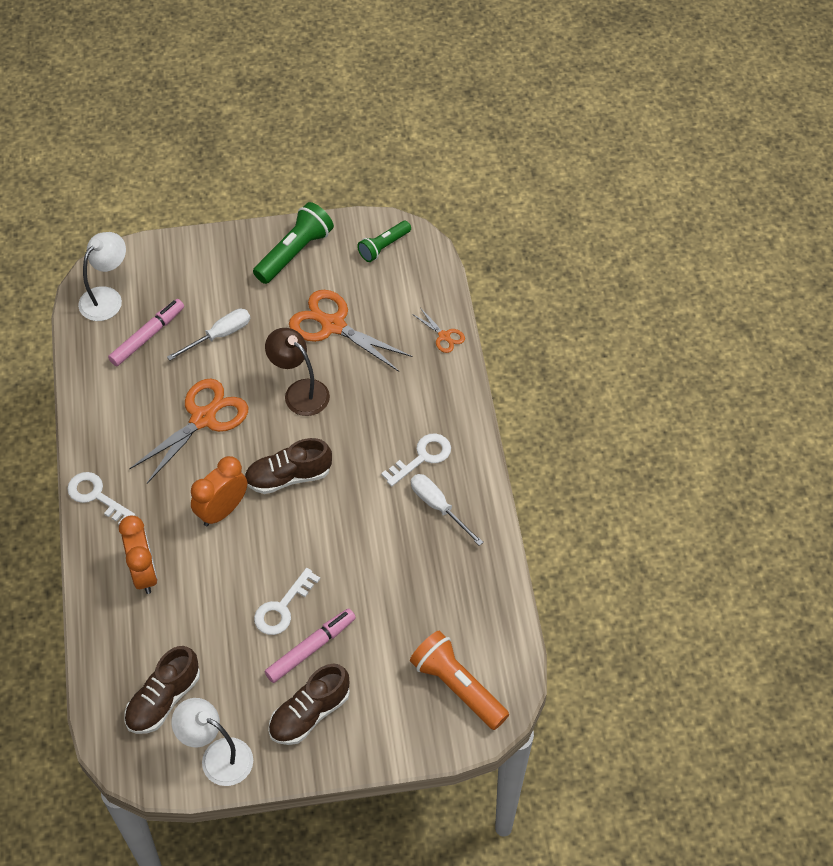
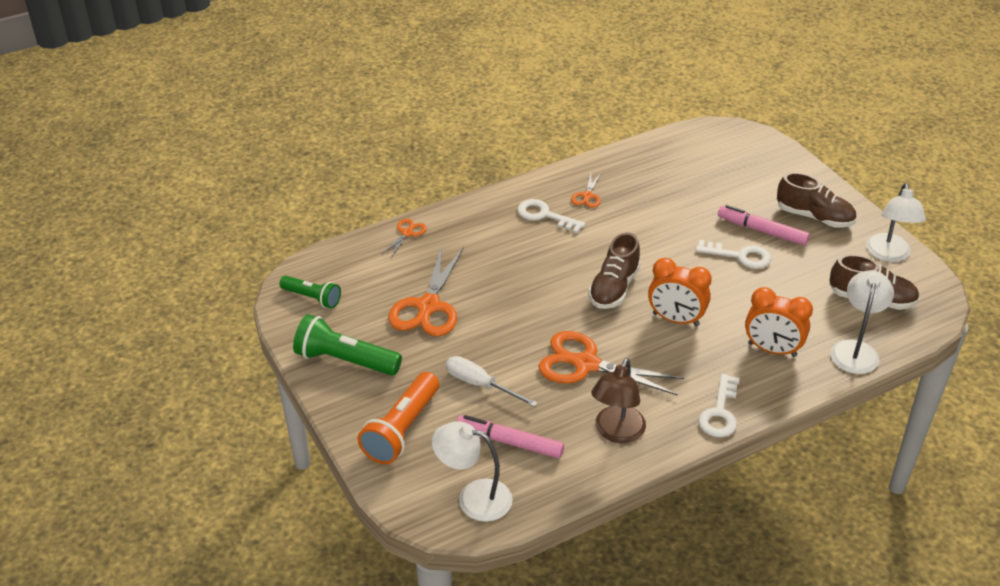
camera: 110 degrees left, 15 degrees down
(107, 645) = (855, 349): none -> white lamp
(144, 573) = (772, 350): orange clock -> orange clock turned 120 degrees counterclockwise
(288, 477) = (614, 288): brown shoe -> brown shoe turned 60 degrees clockwise
(300, 391) = (518, 307): brown lamp -> brown lamp (616, 432)
(438, 507) = (587, 196): white screwdriver -> orange scissors
(457, 687) = (734, 152): orange flashlight -> orange flashlight (402, 430)

